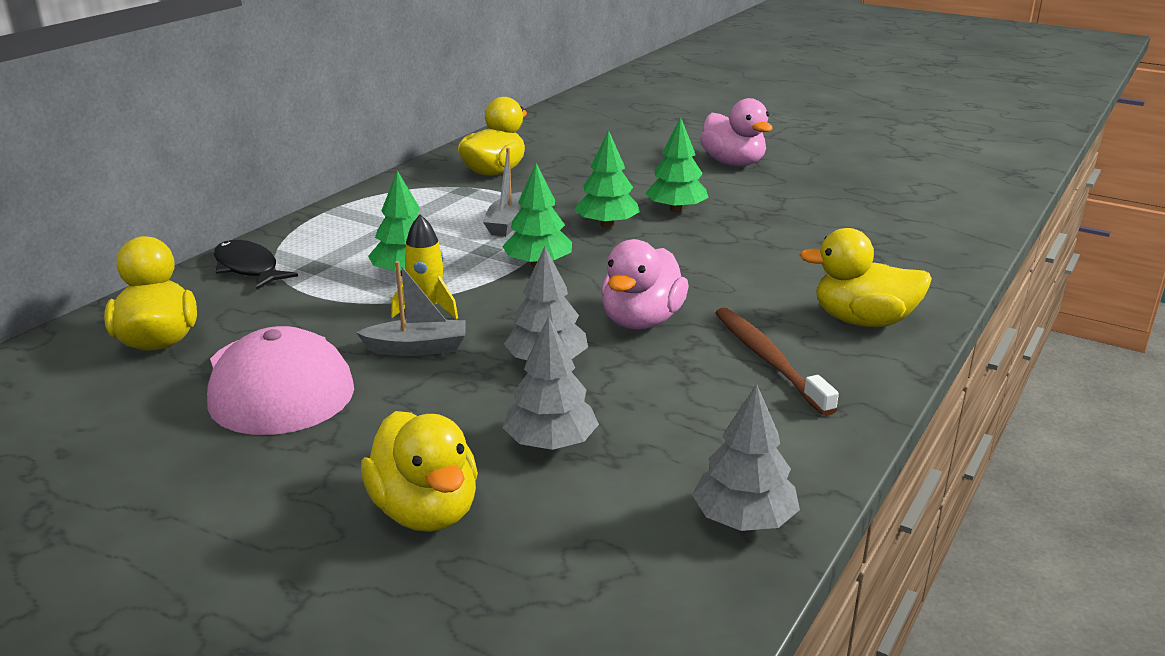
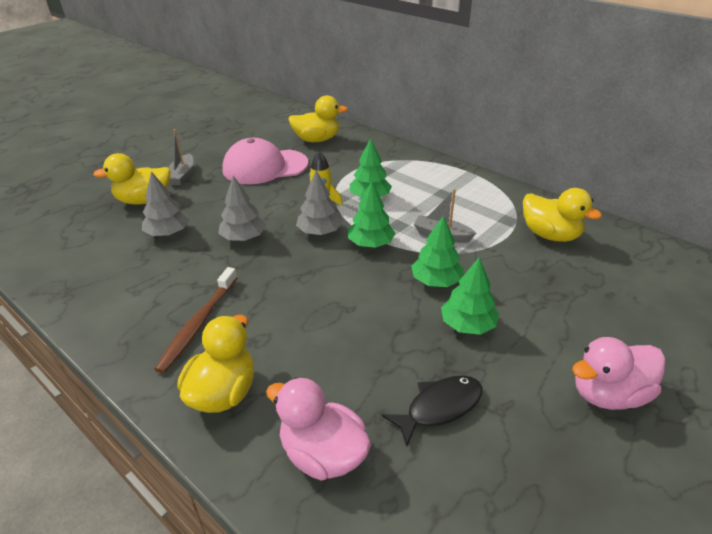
camera: 100 degrees right, 10 degrees up
(248, 268) = (388, 154): black fish -> black fish (439, 407)
(417, 348) = (278, 200): grey boat -> grey boat (182, 175)
(641, 321) = (274, 277): pink duck -> pink duck (323, 454)
(743, 520) = (66, 282): grey tree -> grey tree (319, 232)
(768, 359) = (198, 324): brown toothbrush -> brown toothbrush turned 120 degrees clockwise

